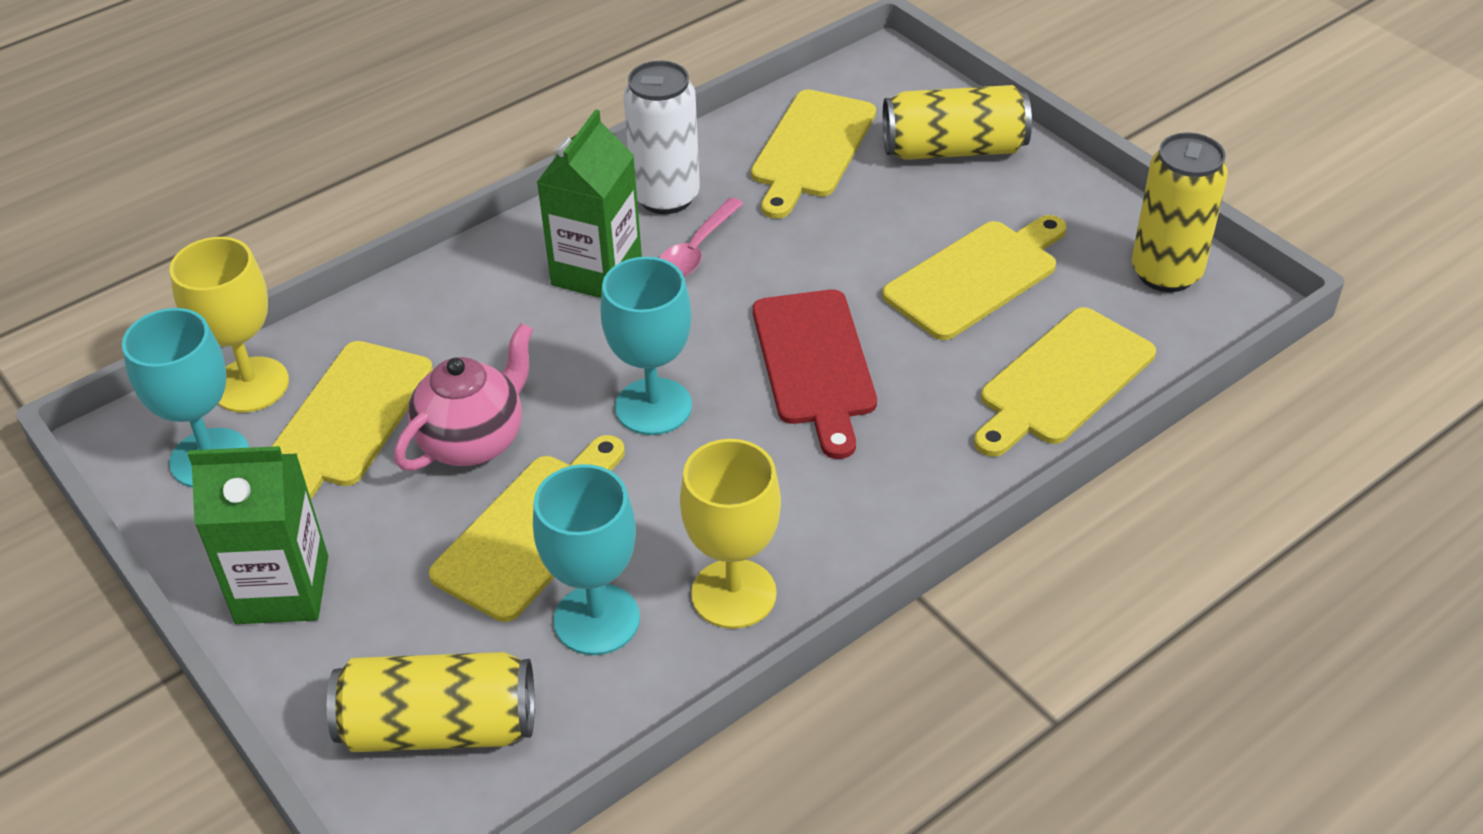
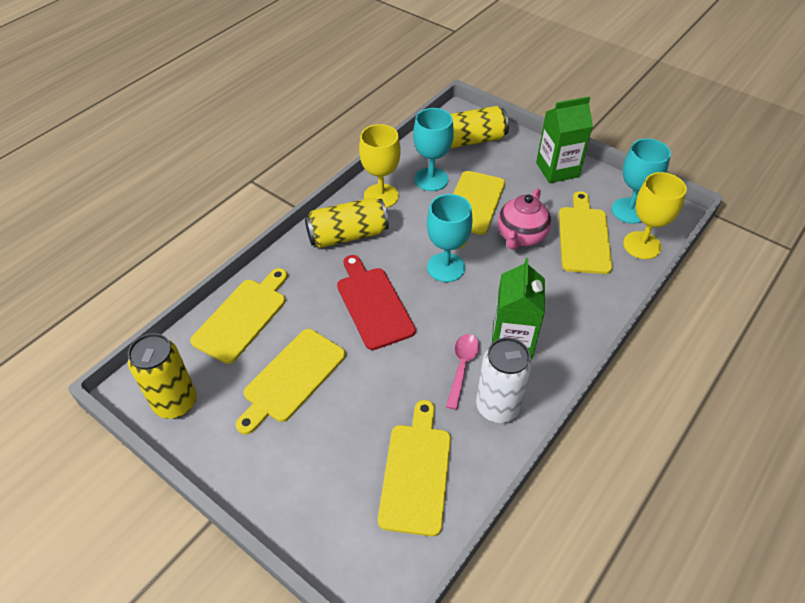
camera: 165 degrees right, 5 degrees up
(953, 149) = (315, 493): yellow can -> yellow can (347, 235)

